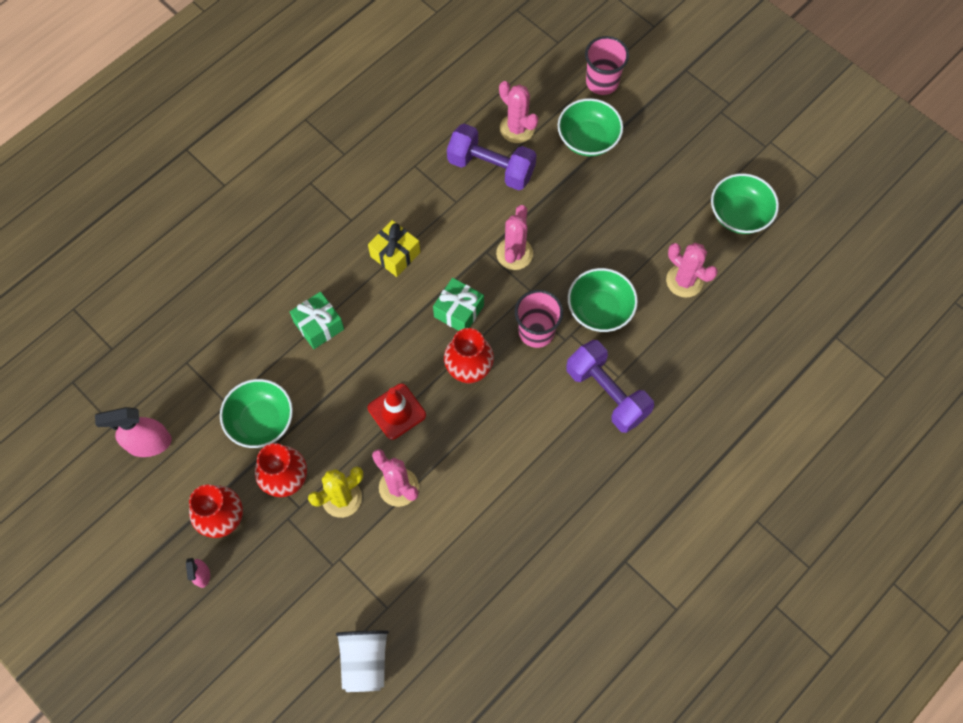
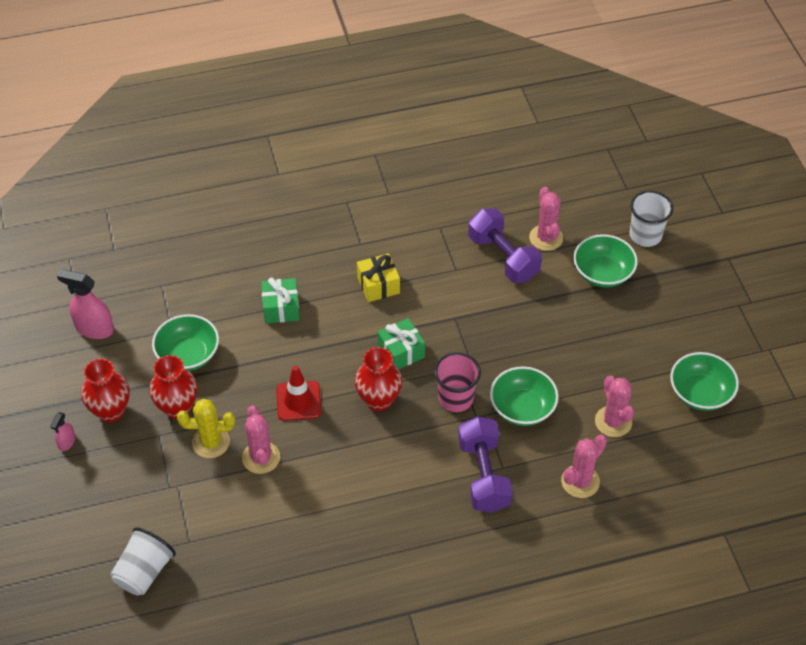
camera: 30 degrees right, 15 degrees down
(514, 254) = (478, 331): pink cactus -> pink cactus (580, 481)
(602, 82) = (645, 235): pink cup -> white cup

